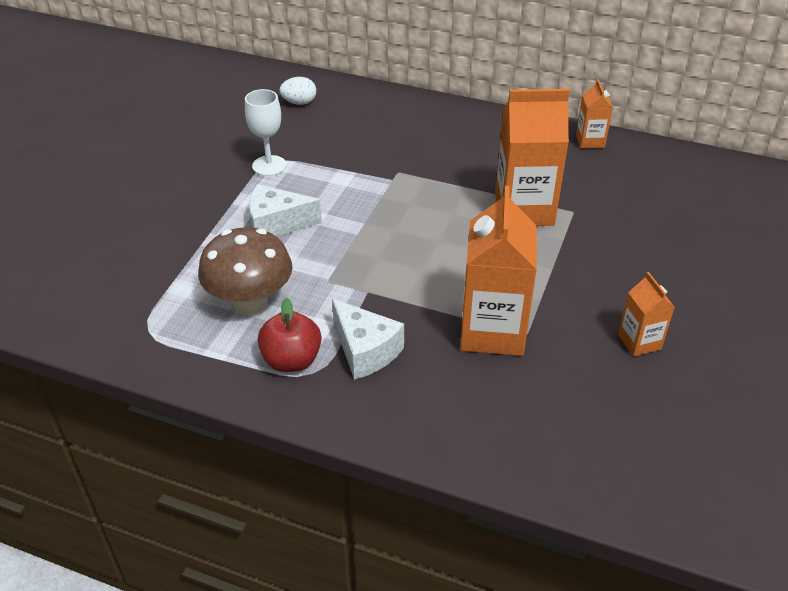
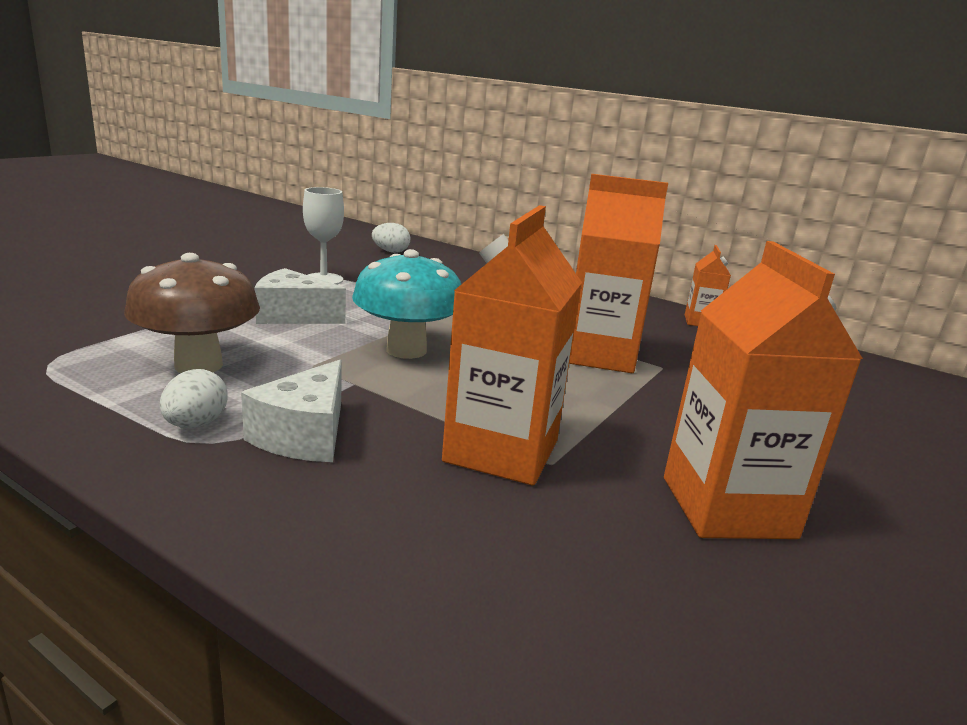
camera: 10 degrees right, 20 degrees down
(291, 360) = (195, 424): red apple -> white egg
(365, 351) = (305, 435): white cheese -> white cheese turned 45 degrees clockwise
(383, 243) = (406, 350): none -> turquoise mushroom
(639, 342) = (727, 507): orange carton -> orange carton, size x1.96

